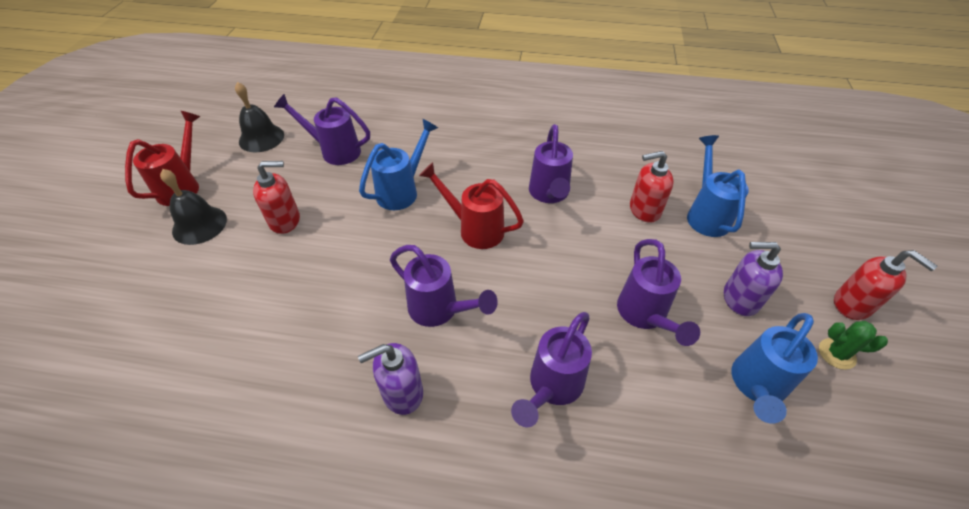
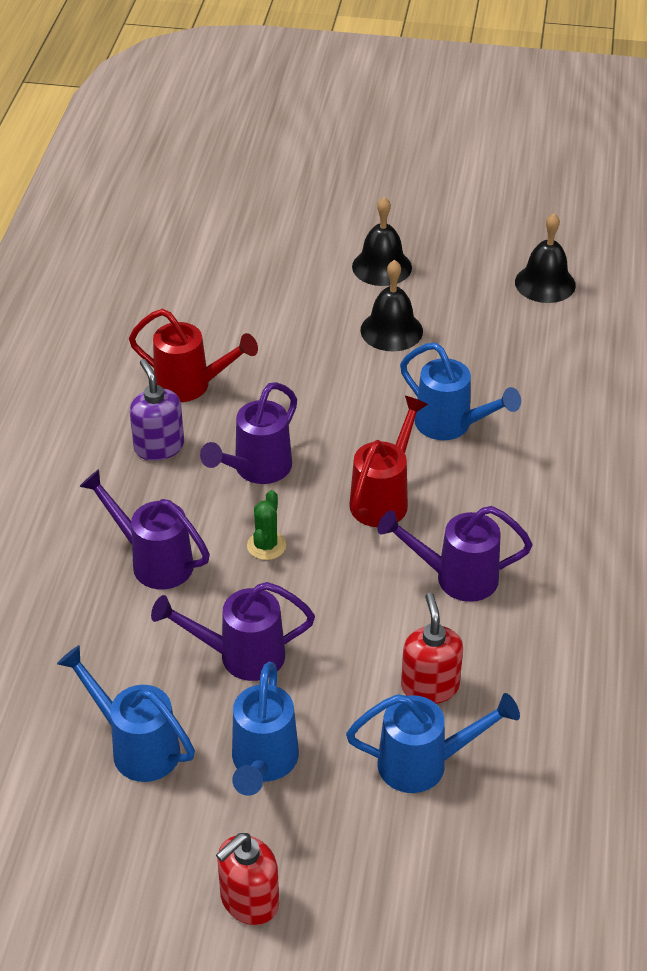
camera: 90 degrees right, 5 degrees down
(183, 186) = (445, 239): red watering can -> red watering can (192, 386)
(285, 220) = (391, 330): red soap dispenser -> black bell
(334, 151) = (526, 353): purple watering can -> none
(740, 299) = (263, 765): purple soap dispenser -> blue watering can
(836, 354) = (172, 849): green cactus -> green cactus (266, 545)

